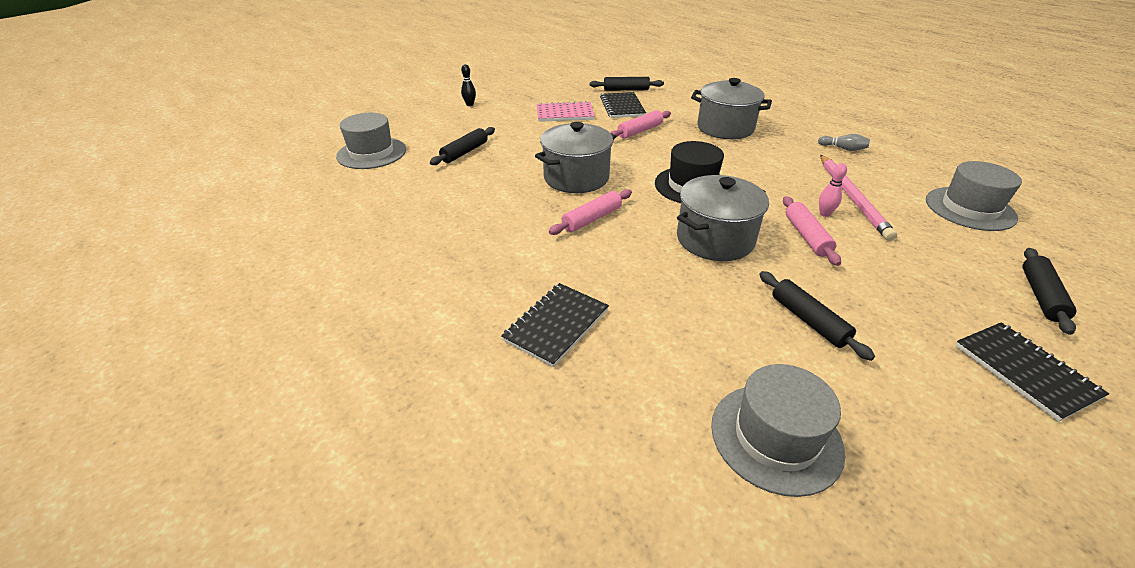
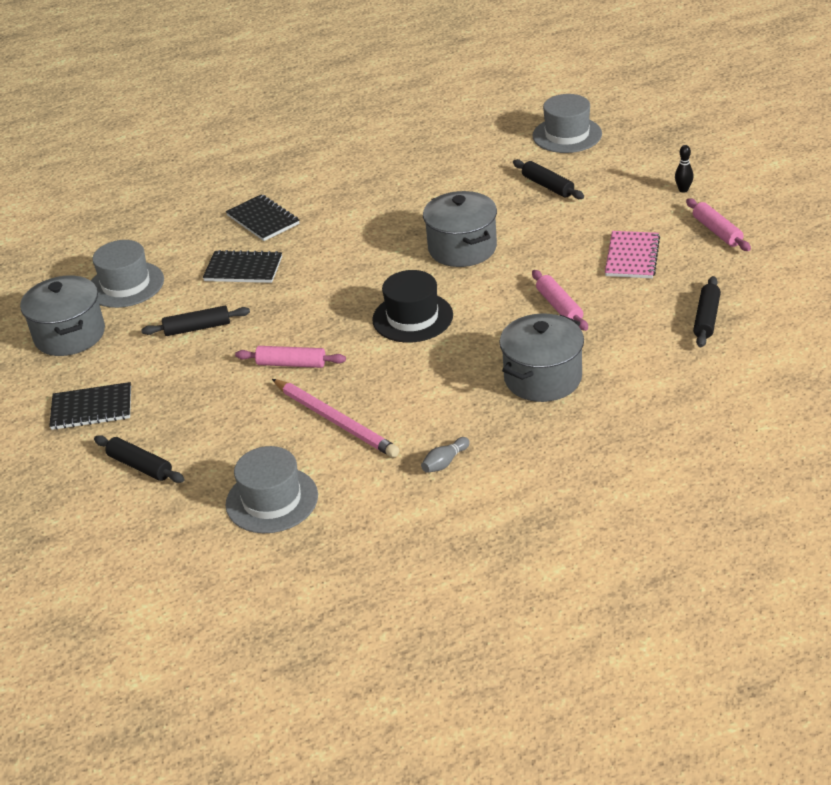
camera: 110 degrees right, 0 degrees up
(592, 219) = (383, 249): pink rolling pin -> pink rolling pin (717, 231)
(622, 107) = (642, 305): black notebook -> black notebook (243, 269)
(715, 239) = (316, 310): grey pot -> grey pot (70, 335)
(824, 214) = (318, 389): pink bowling pin -> none
(852, 198) = (335, 420): pink pencil -> pink pencil turned 150 degrees counterclockwise

